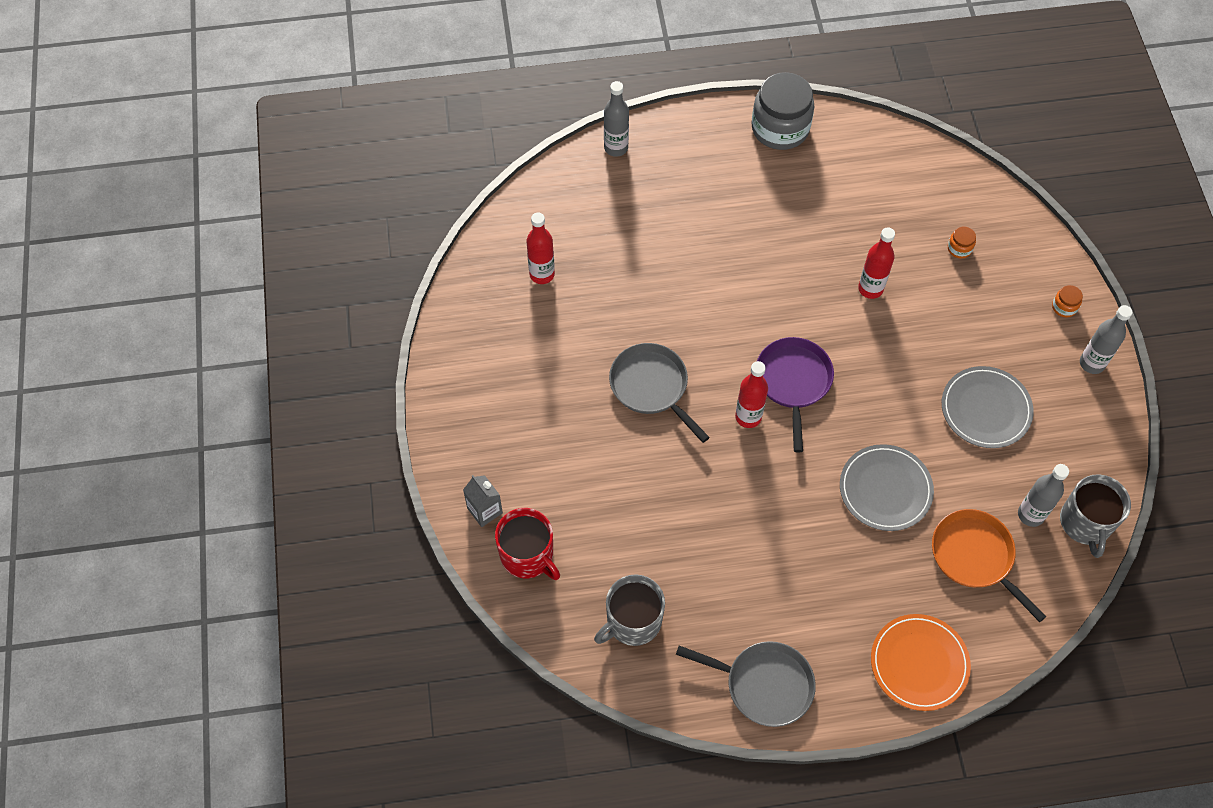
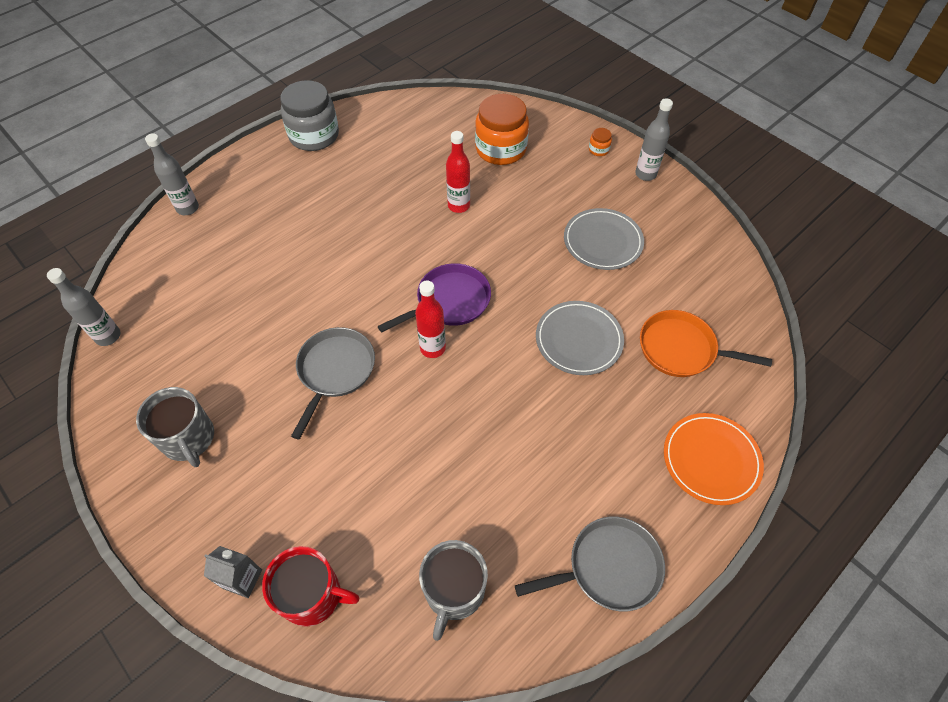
camera: 35 degrees left, 5 degrees down
(542, 274) = (178, 334): red bottle -> none
(651, 387) = (335, 371): grey pan -> grey pan turned 90 degrees clockwise
(793, 382) = (449, 301): purple pan -> purple pan turned 90 degrees clockwise
(959, 248) = (501, 149): orange jar -> orange jar, size x2.44
(1030, 515) = (692, 295): grey bottle -> grey bottle (108, 336)
(1086, 523) = (732, 278): grey mug -> grey mug (188, 438)

